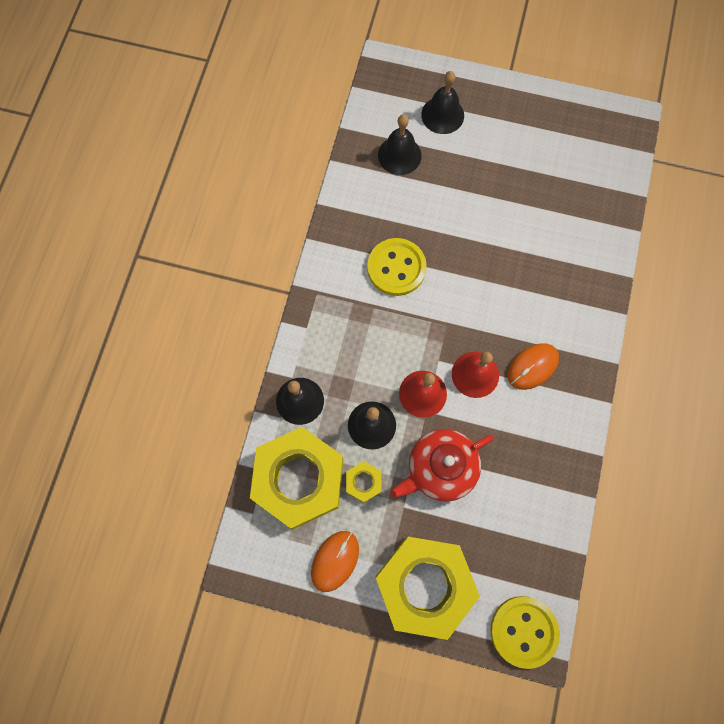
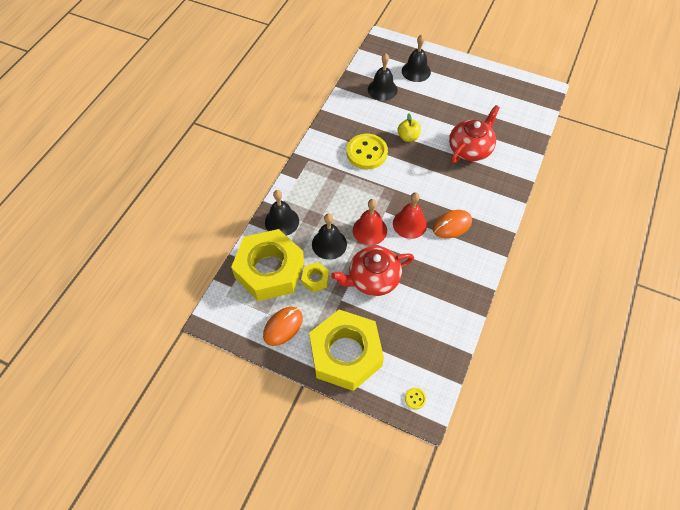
camera: 10 degrees right, 15 degrees down
(450, 232) = (408, 137): none -> yellow apple
(523, 631) = (415, 398): yellow button -> yellow button, size x0.41
(539, 238) = (470, 149): none -> red teapot

